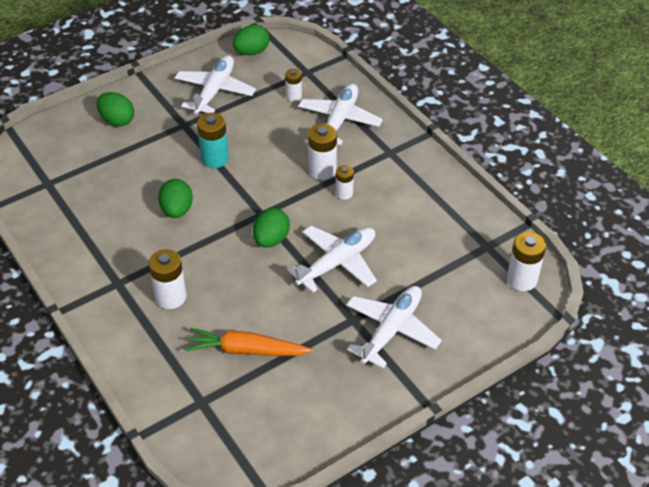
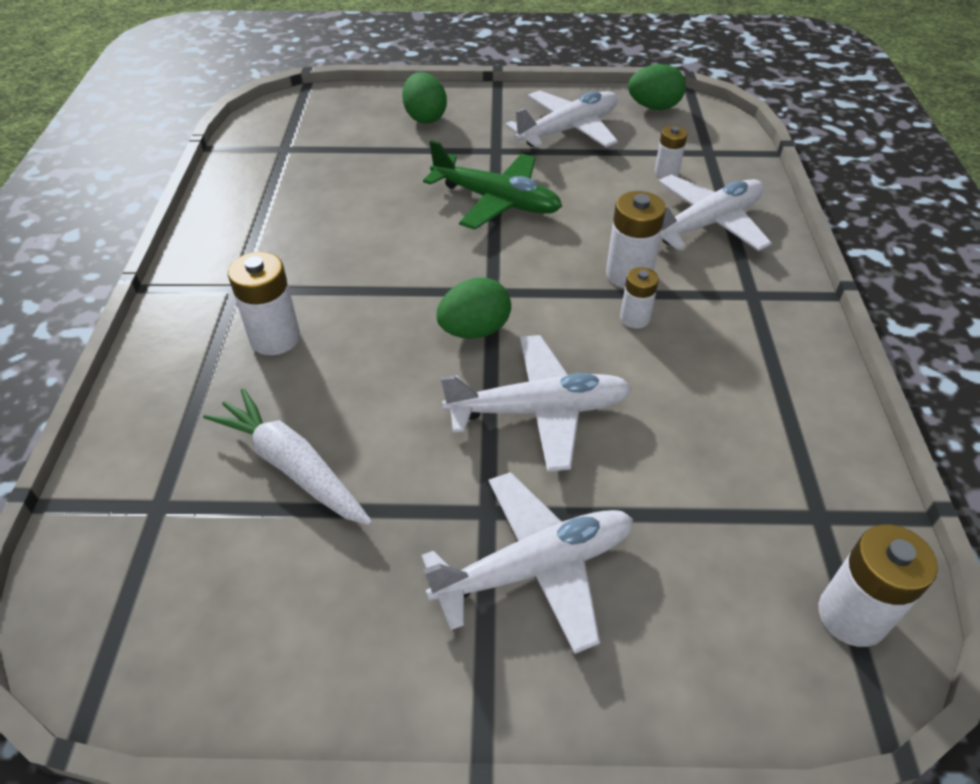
camera: 35 degrees right, 0 degrees up
(177, 210) = (391, 238): green egg -> none
(215, 159) = (496, 201): turquoise battery -> green plane
(247, 350) = (293, 467): orange carrot -> white carrot

